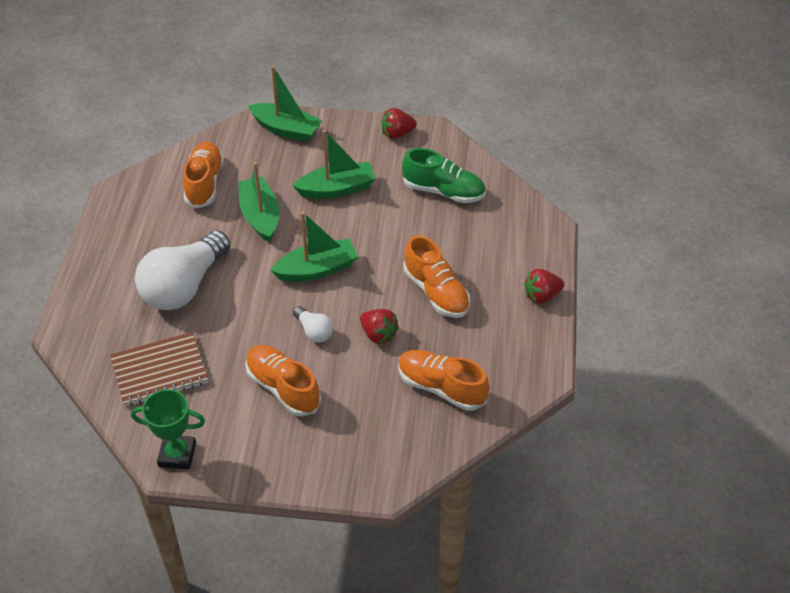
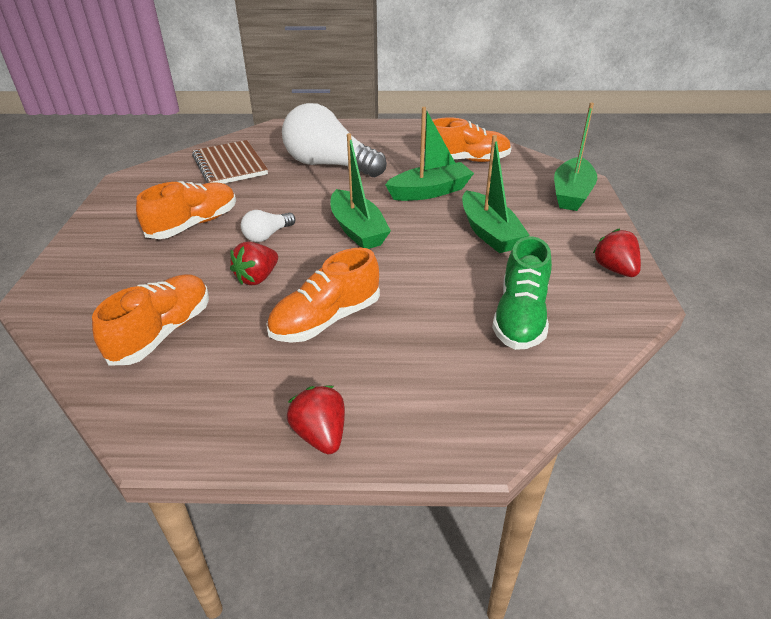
camera: 85 degrees right, 10 degrees down
(177, 455) = (134, 182): green trophy -> none

